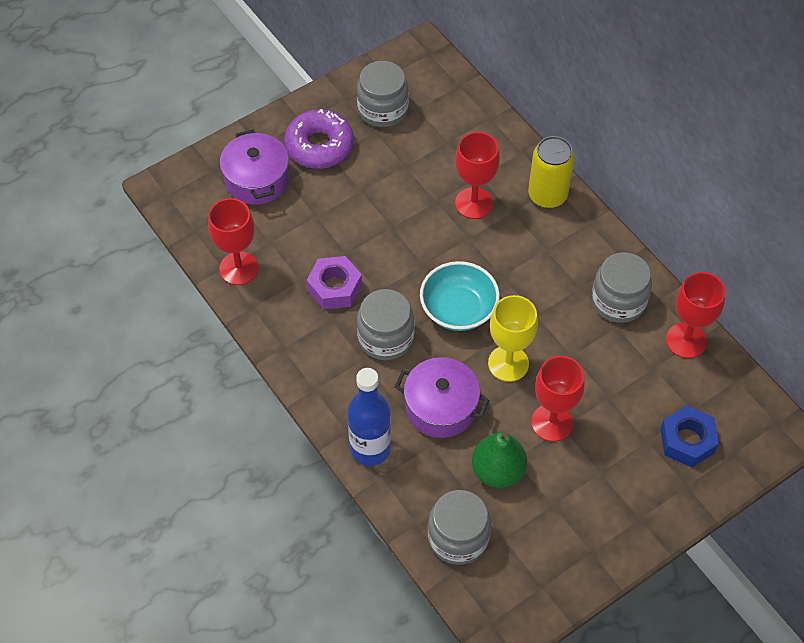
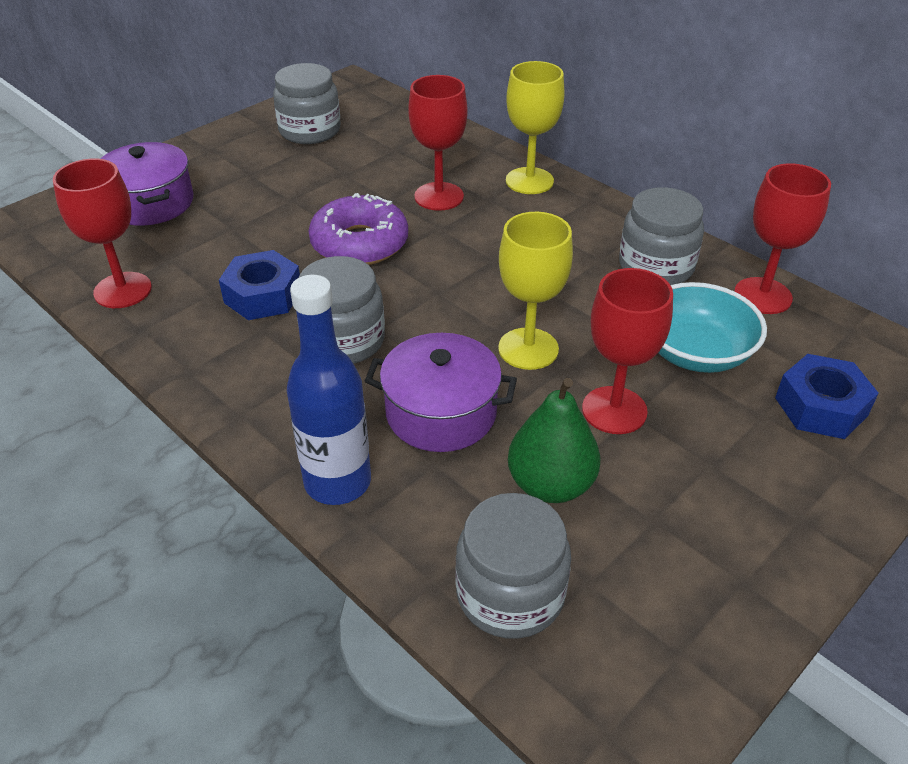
camera: 10 degrees left, 15 degrees down
(319, 146) = (233, 167): purple donut -> purple donut (359, 243)
(334, 287) = (263, 295): purple nut -> blue nut
(458, 309) = (442, 298): turquoise bowl -> turquoise bowl (695, 352)
(547, 195) = (529, 181): yellow can -> yellow goblet

